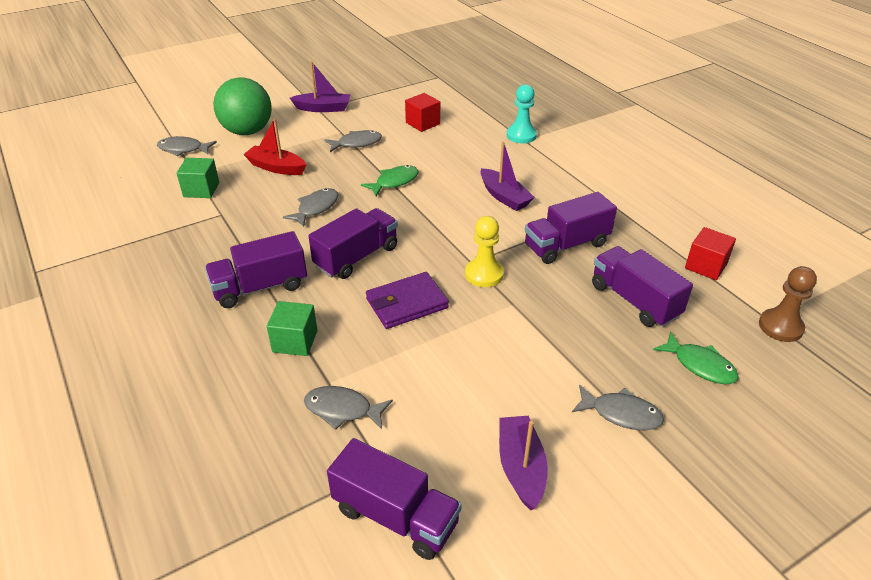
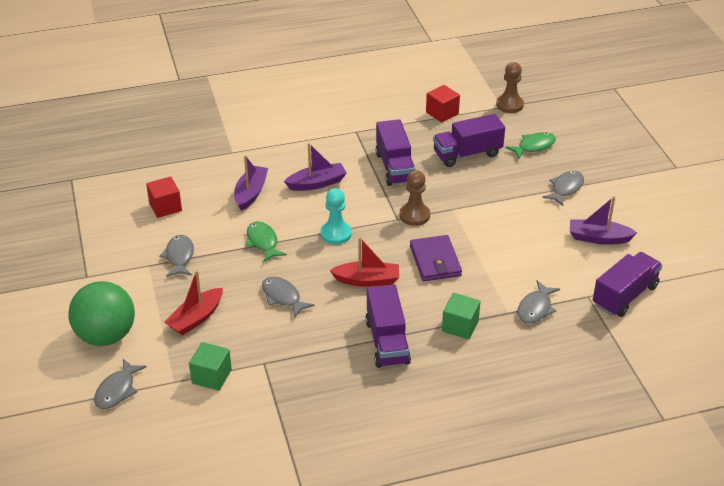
camera: 75 degrees left, 0 degrees up
(323, 108) = (89, 272): purple boat -> purple boat (251, 193)
(356, 257) = (367, 280): purple truck -> red boat
(484, 274) = (414, 215): yellow pawn -> brown pawn
(521, 135) = (224, 152): turquoise pawn -> turquoise pawn (336, 234)

